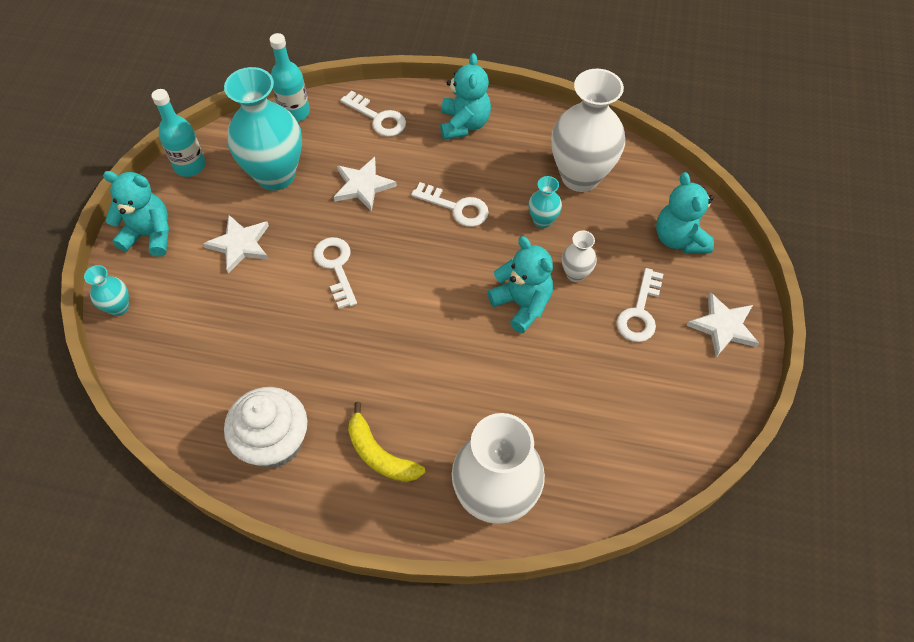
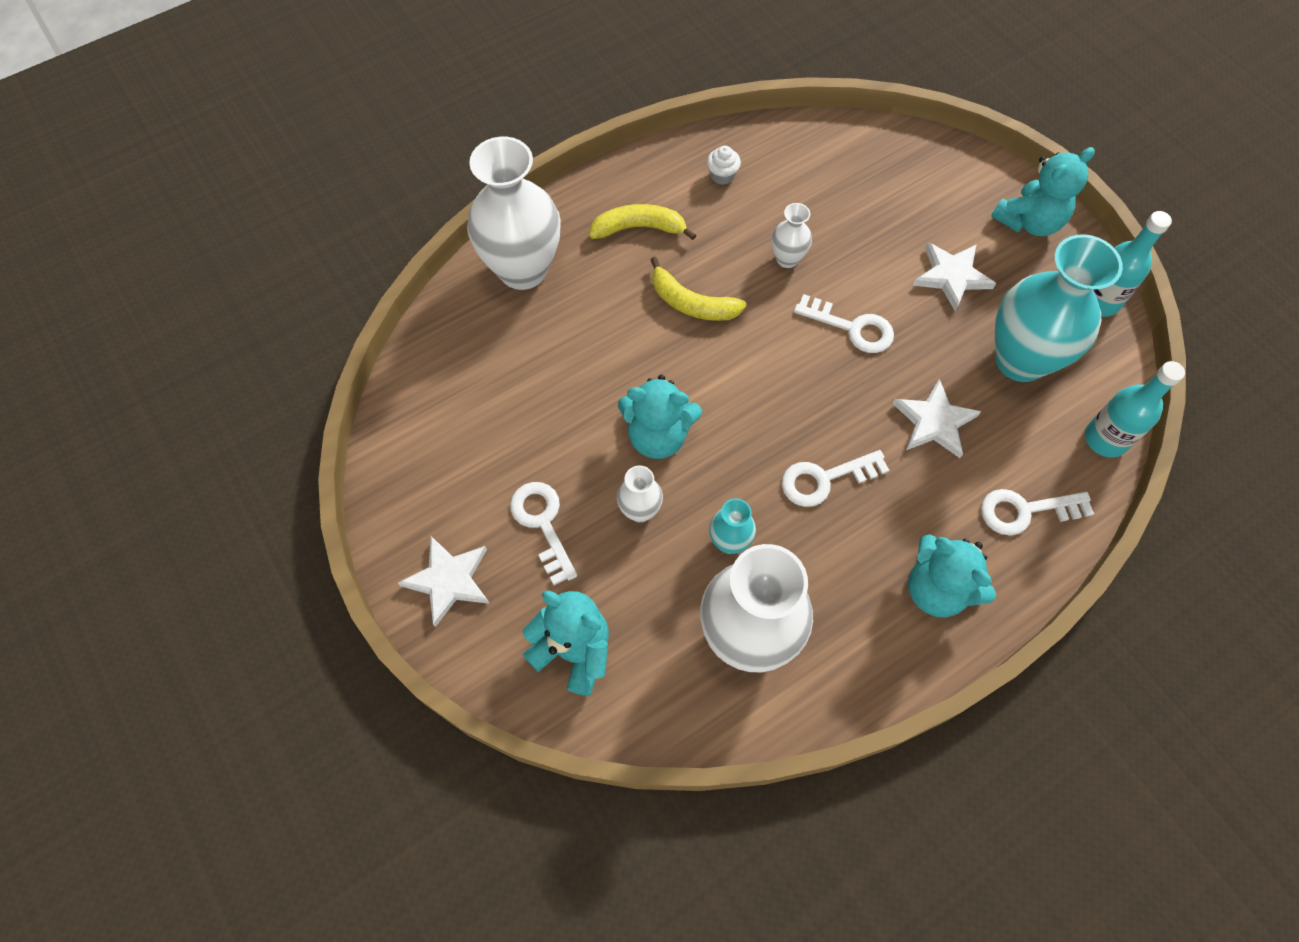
camera: 135 degrees right, 5 degrees up
(119, 307) = (960, 159): turquoise vase -> none
(274, 442) = (722, 175): white cupcake -> white cupcake, size x0.43
(315, 341) = (787, 259): none -> white vase
(409, 366) = (692, 303): none -> yellow banana

